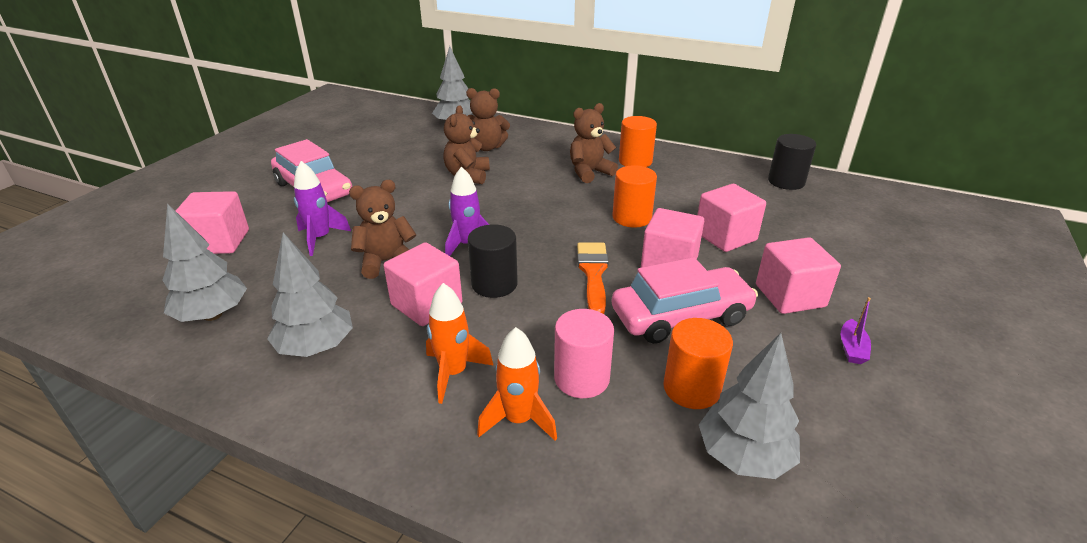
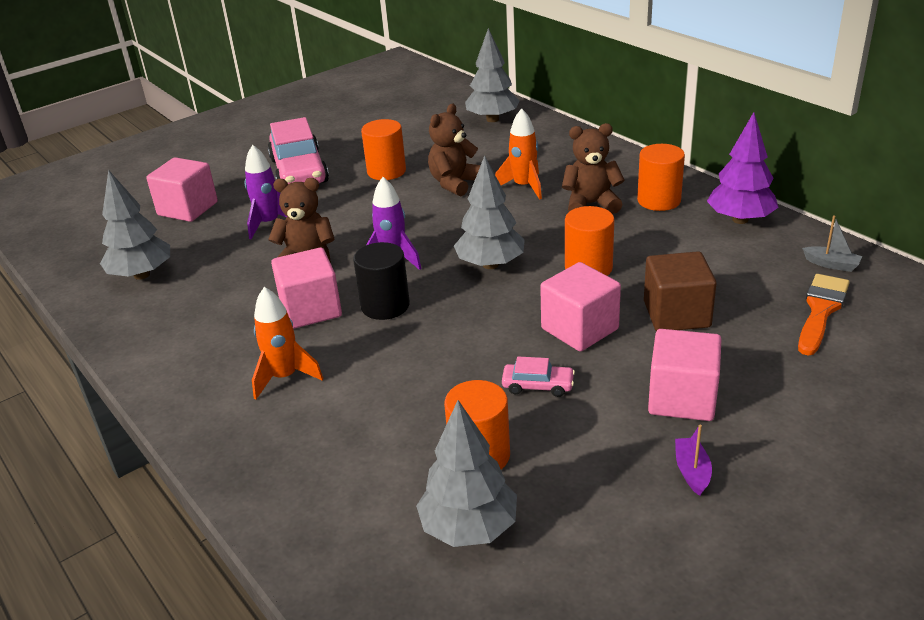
camera: 30 degrees right, 0 degrees up
(316, 347) = (197, 323): grey tree -> grey tree (490, 264)
(399, 176) = (386, 171): none -> orange cylinder
(487, 147) = (502, 153): brown teddy bear -> none
(518, 420) = (304, 432): orange rocket -> orange rocket (523, 187)
(581, 378) = (387, 415): pink cylinder -> none
(593, 273) = (489, 319): orange brush -> orange brush (821, 310)
(681, 316) = (538, 386): pink car -> pink car, size x0.45
(701, 164) = (740, 219): none -> purple tree
(725, 236) = (676, 314): pink cube -> brown cube
(786, 182) = (831, 264): black cylinder -> grey boat
(851, 348) = (692, 471): purple boat -> purple boat turned 135 degrees clockwise

